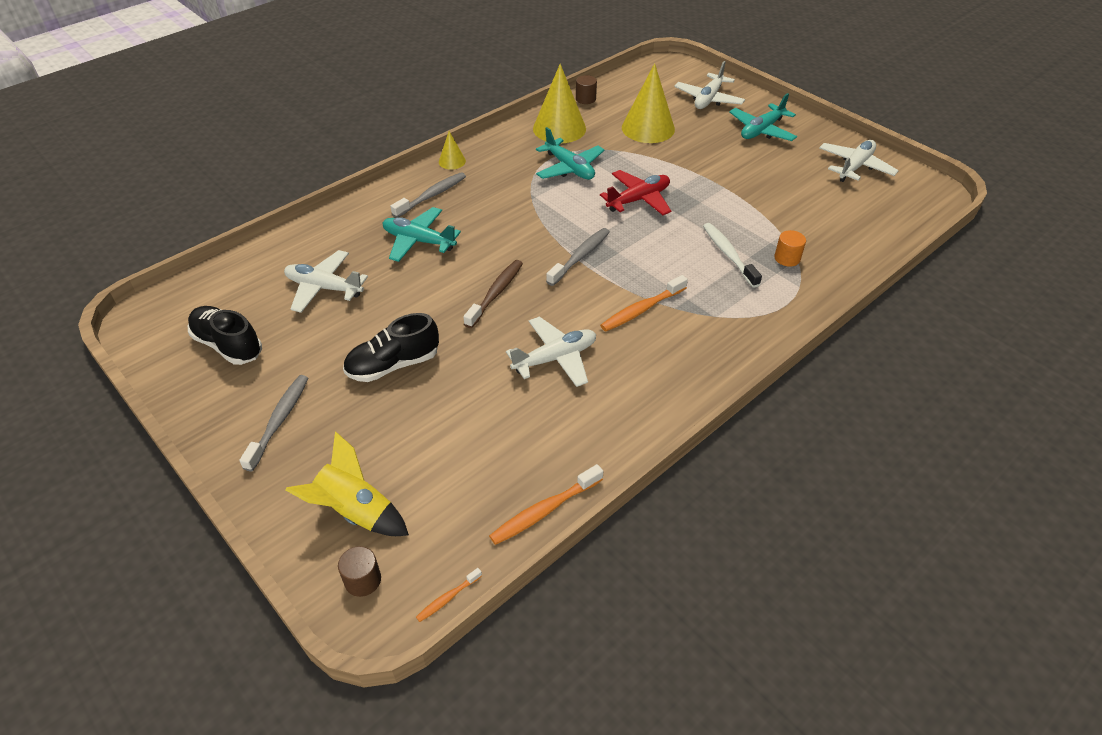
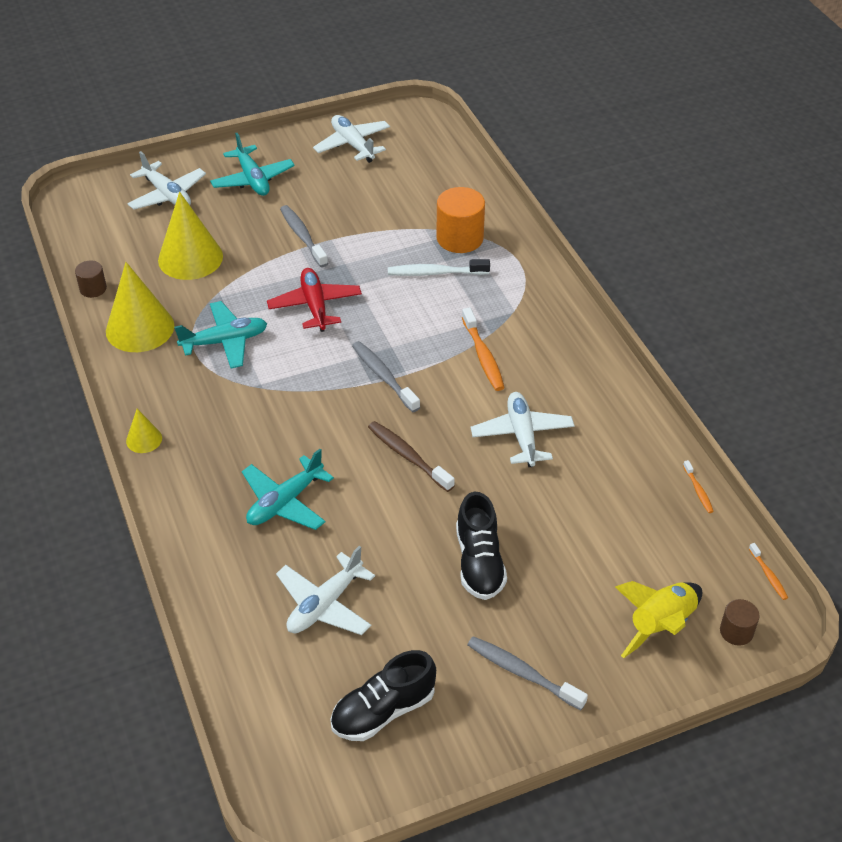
camera: 70 degrees left, 0 degrees up
(432, 195) = (203, 473): grey toothbrush -> grey toothbrush (302, 236)
(544, 511) = (698, 491): orange toothbrush -> orange toothbrush, size x0.54
(787, 258) = (460, 238): orange cylinder -> orange cylinder, size x1.84

